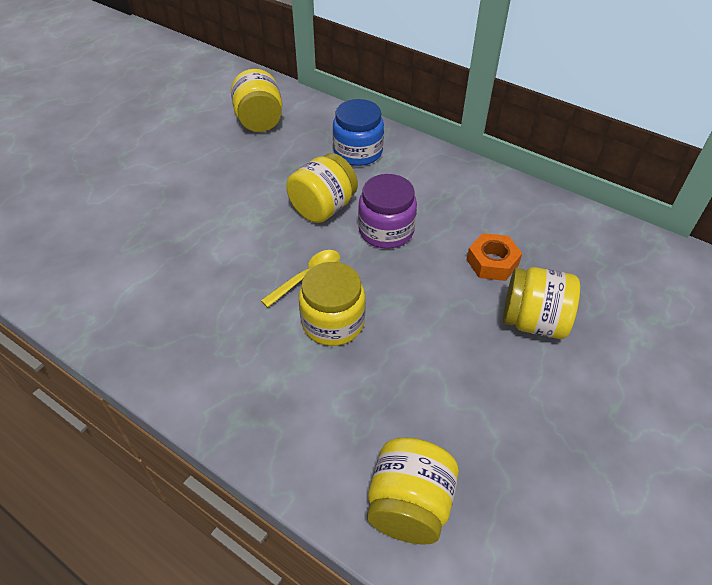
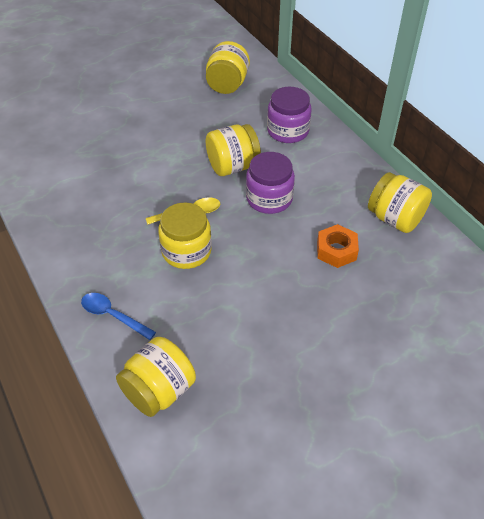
camera: 25 degrees right, 0 degrees up
(294, 435) = (113, 315): none -> blue spoon
(358, 152) = (288, 131): blue jar -> purple jar
(533, 321) = (337, 306): yellow jar -> yellow jar (395, 219)

